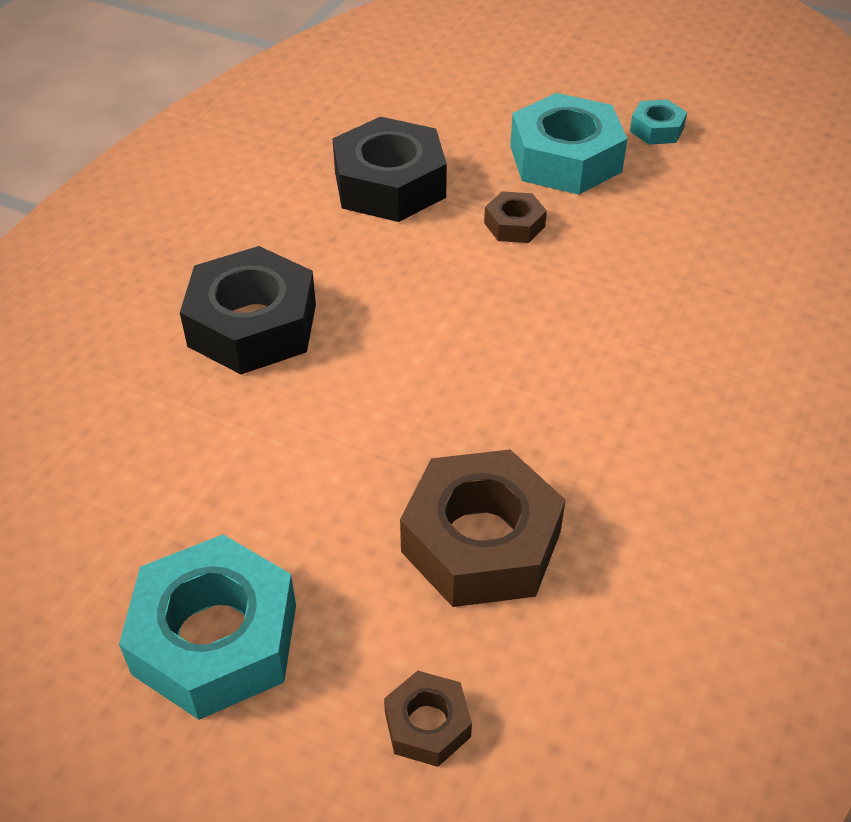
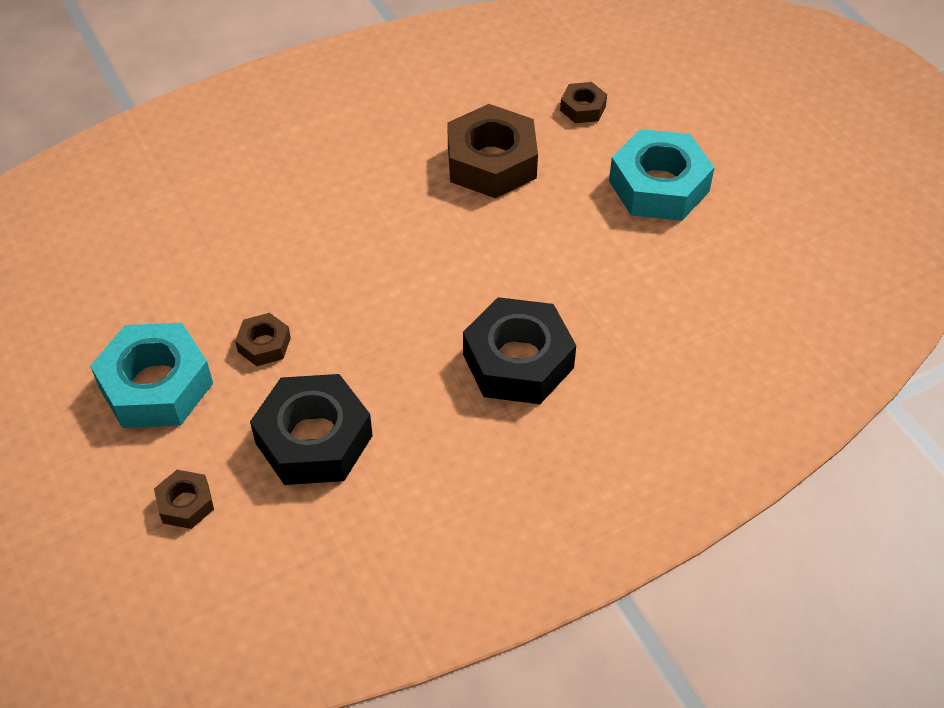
camera: 145 degrees left, 5 degrees up
(444, 110) = (185, 504): none -> brown nut
(656, 129) = (52, 374): turquoise nut -> none

